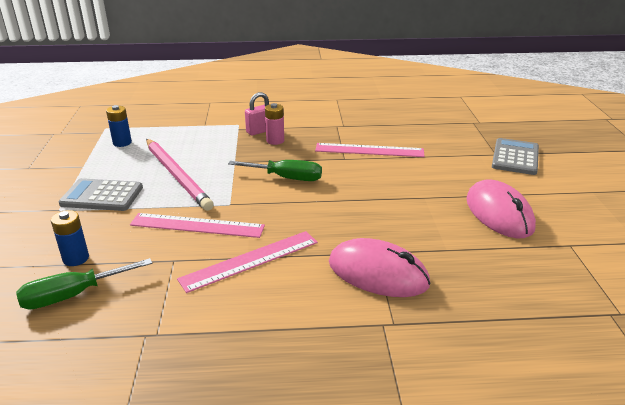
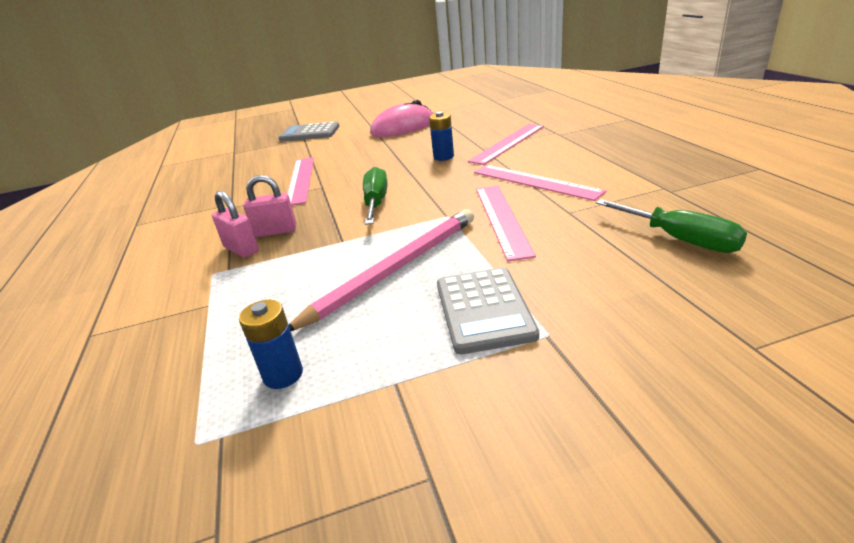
camera: 100 degrees left, 0 degrees up
(76, 258) = (629, 265): blue battery -> blue battery (443, 157)
(275, 141) = (275, 231): pink battery -> pink padlock
(378, 273) = (507, 143): pink mouse -> pink ruler

